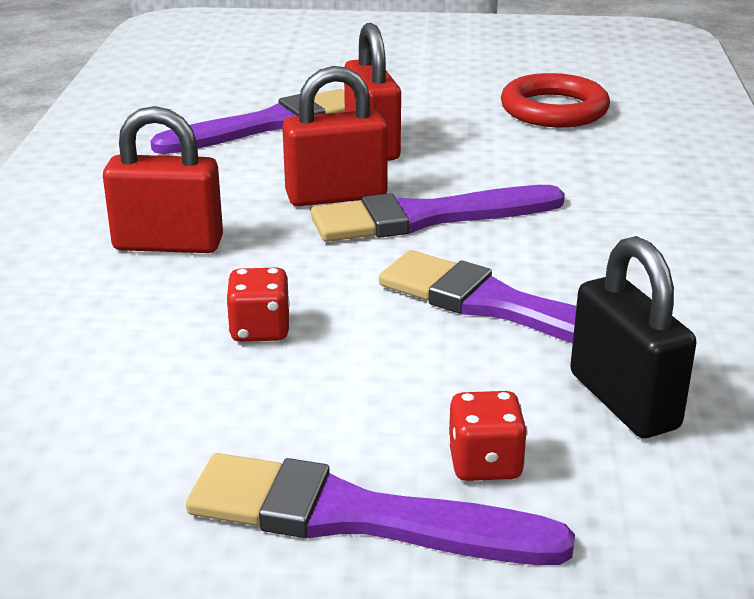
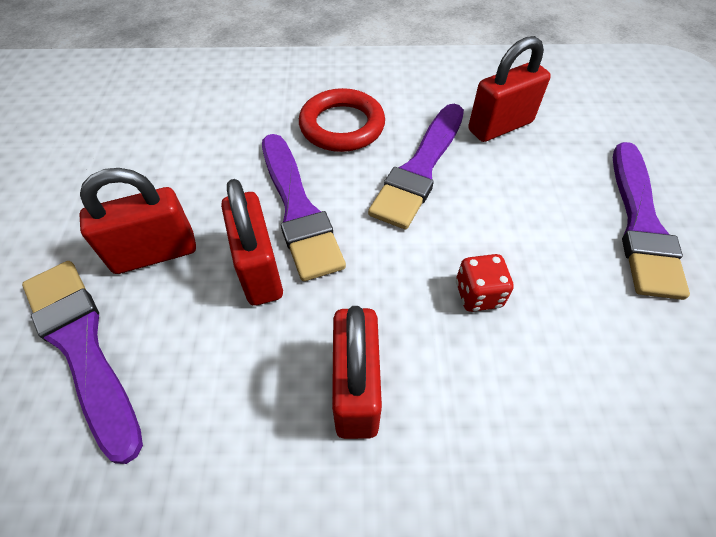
camera: 95 degrees left, 25 degrees up
(485, 464) = (574, 176): red dice -> none
(554, 109) = (105, 139): red ring -> red ring (342, 126)
(623, 401) = (500, 126): black padlock -> red padlock

